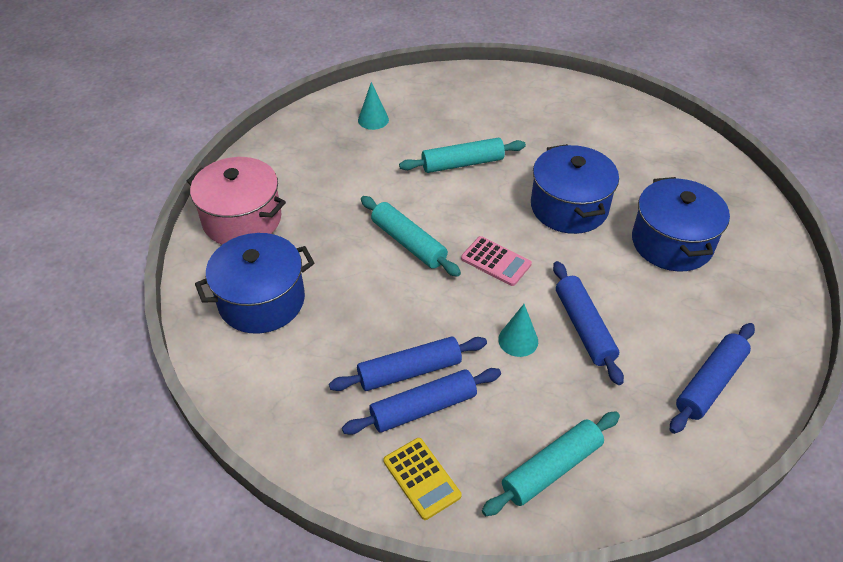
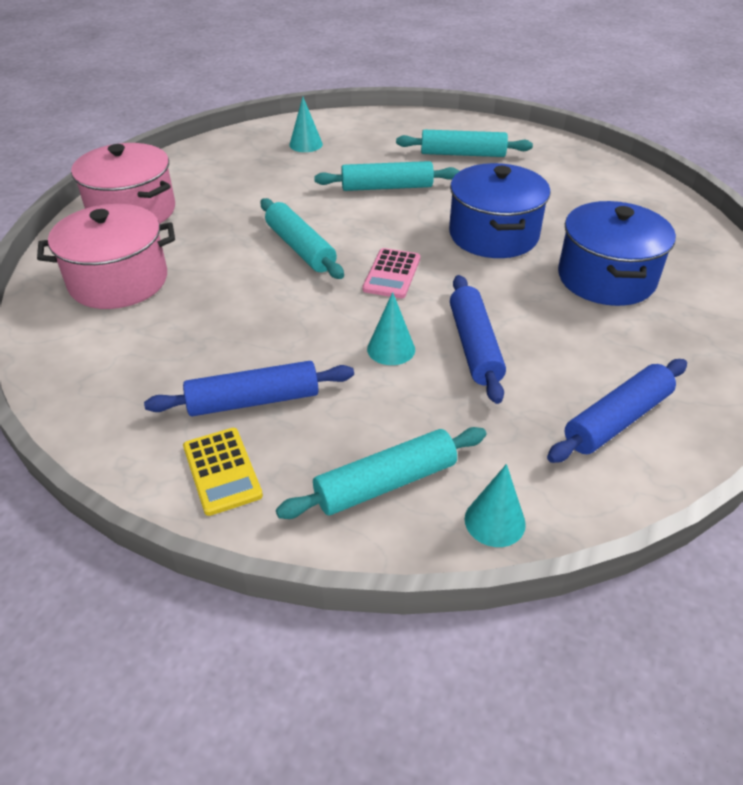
camera: 10 degrees right, 5 degrees down
(261, 300) = (119, 281): blue pot -> pink pot
(409, 371) = (252, 363): blue rolling pin -> none
(496, 261) = (392, 274): pink calculator -> pink calculator turned 60 degrees clockwise
(518, 116) = (463, 154): none -> turquoise rolling pin
(641, 488) = (494, 521): none -> turquoise cone

